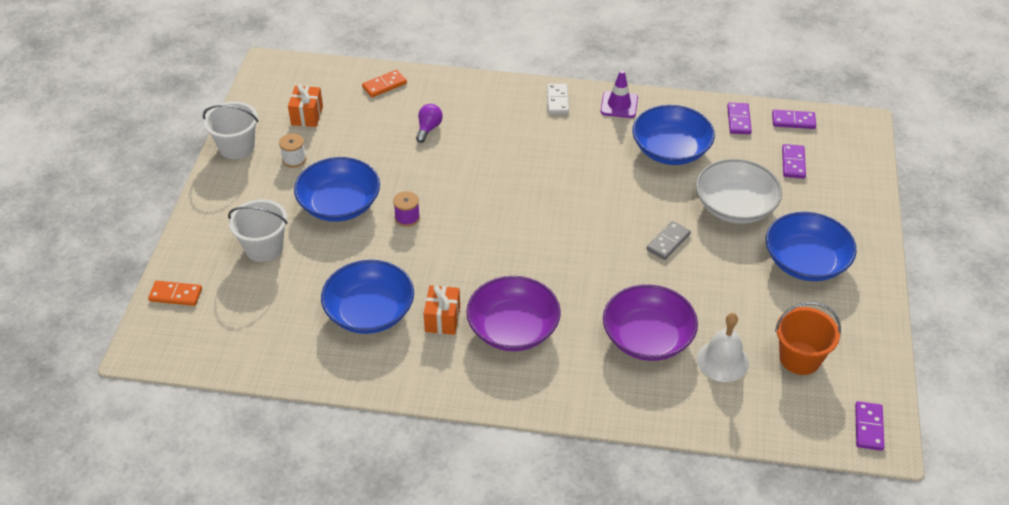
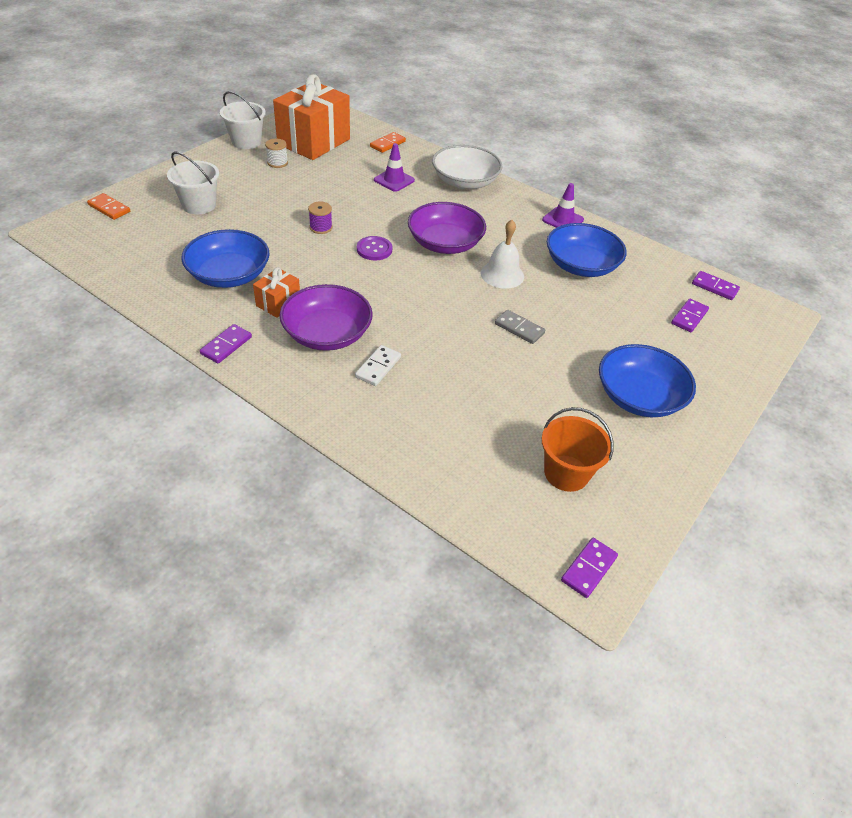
camera: 25 degrees right, 0 degrees up
(307, 115) = (314, 142): orange gift -> orange gift, size x2.15
(339, 204) = (280, 200): blue bowl -> none
(384, 85) = (387, 144): orange domino -> orange domino turned 45 degrees counterclockwise
(428, 128) = (394, 180): purple light bulb -> purple traffic cone
(478, 219) = (374, 249): none -> purple button
(557, 100) = (513, 199): white domino -> white domino (378, 367)
(647, 337) = (435, 391): purple bowl -> purple bowl (445, 243)
(668, 242) = (519, 328): grey domino -> grey domino turned 60 degrees clockwise
(722, 361) = (488, 440): white bell -> white bell (502, 274)
(735, 206) = (605, 327): white bowl -> white bowl (465, 181)
(738, 120) = (662, 268): purple domino -> purple domino (226, 345)

